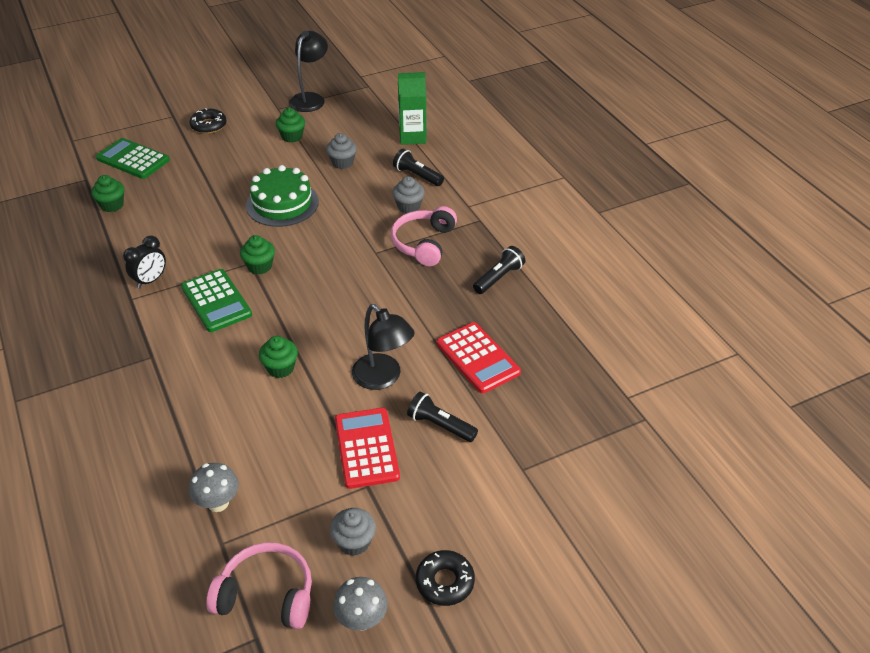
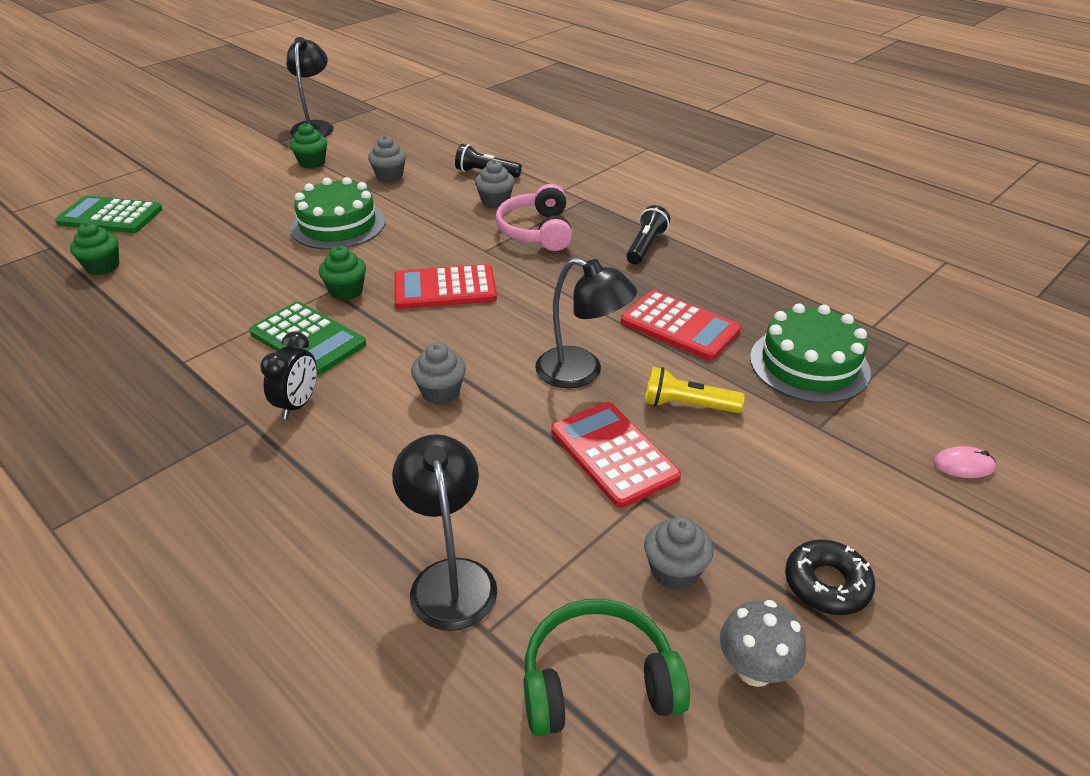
camera: 20 degrees left, 5 degrees down
(150, 280) = (201, 336): black clock -> black clock (298, 405)
(209, 125) = (198, 169): black donut -> none
(218, 503) = (450, 578): grey mushroom -> black lamp
(267, 594) = (598, 681): pink headphones -> green headphones
(280, 368) = (441, 392): green cupcake -> grey cupcake
(328, 281) = (445, 288): none -> red calculator
(412, 137) = (457, 141): green carton -> none
(440, 425) = (687, 405): black flashlight -> yellow flashlight
(552, 417) = (809, 364): none -> green cake
(605, 529) = (963, 465): none -> pink mouse

